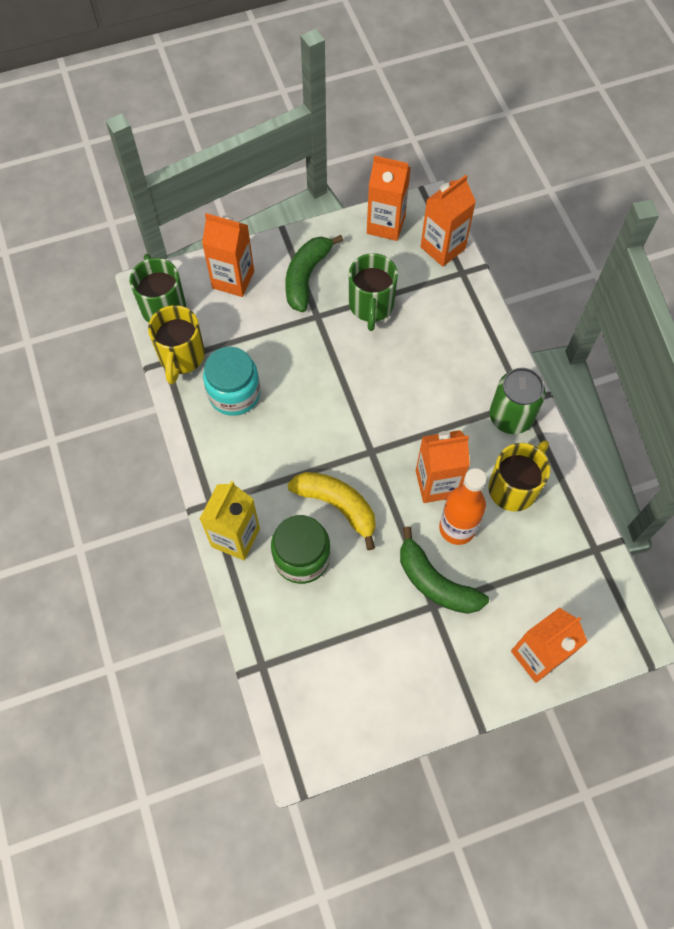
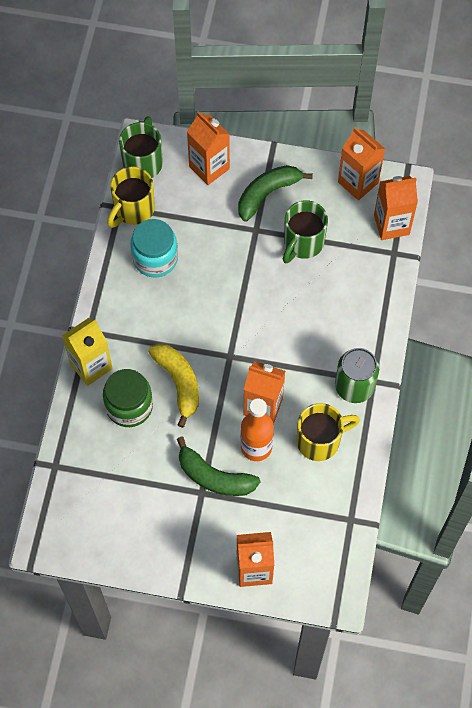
camera: 30 degrees right, 0 degrees up
(435, 582) = (214, 477): green banana -> green banana turned 45 degrees counterclockwise

